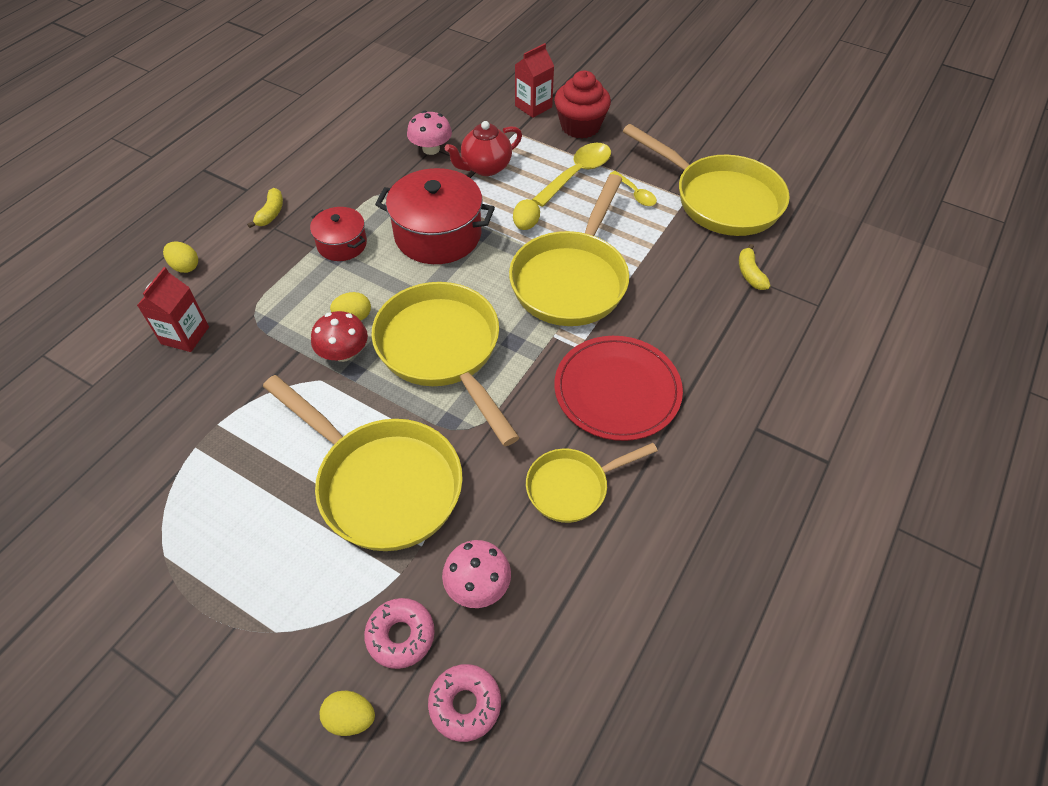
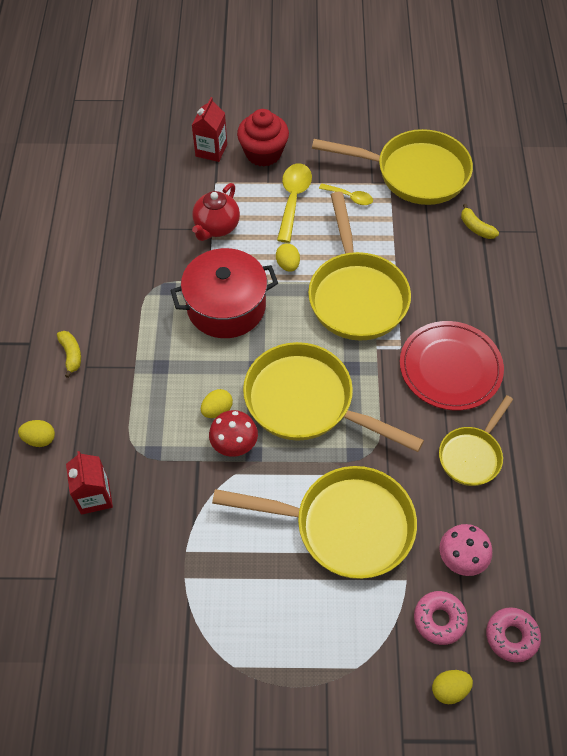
camera: 30 degrees left, 5 degrees up
(342, 244) = (155, 353): red pot -> none
(431, 149) = (157, 230): pink mushroom -> none

